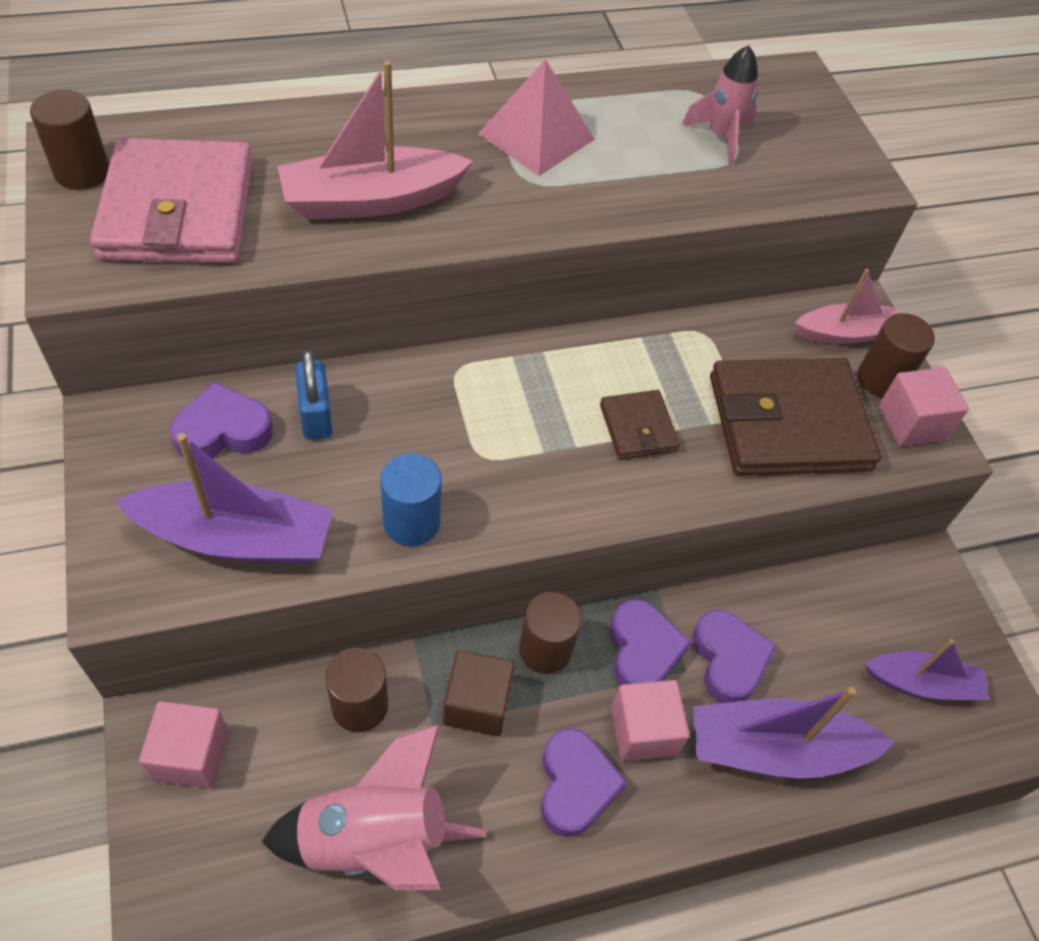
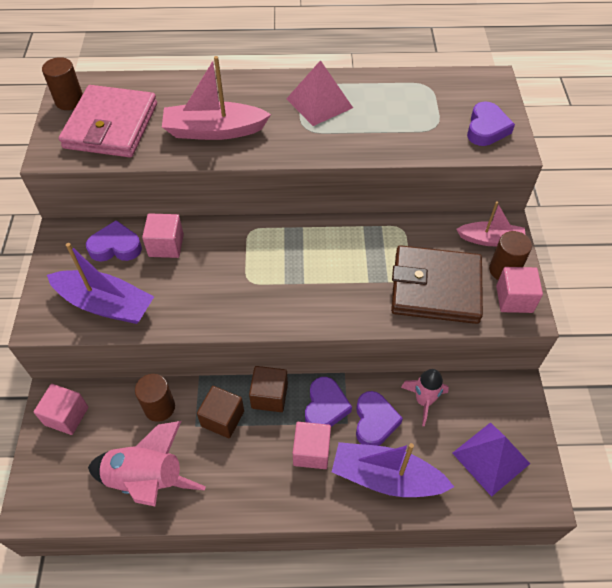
camera: 20 degrees right, 0 degrees up
(316, 415) = (166, 245): blue padlock -> pink cube
(411, 522) = (199, 310): blue cylinder -> none
(545, 649) = (269, 396): brown cylinder -> brown cube
(575, 785) = (263, 473): purple heart -> purple heart (486, 128)
(638, 428) = (343, 278): brown wallet -> none
(721, 137) = (430, 113): pink rocket -> pink rocket (424, 401)
(922, 683) = (491, 458): purple boat -> purple pyramid

